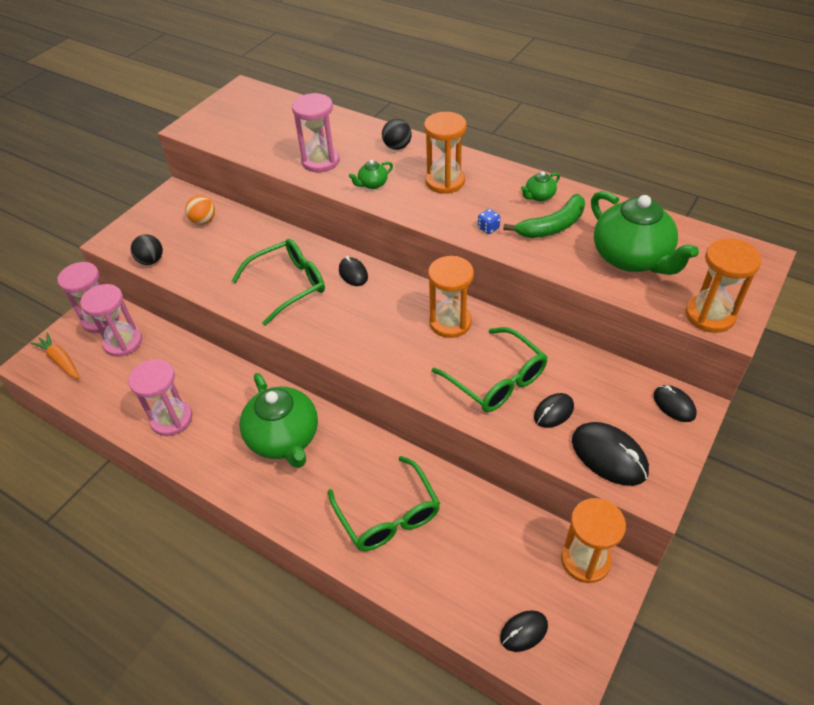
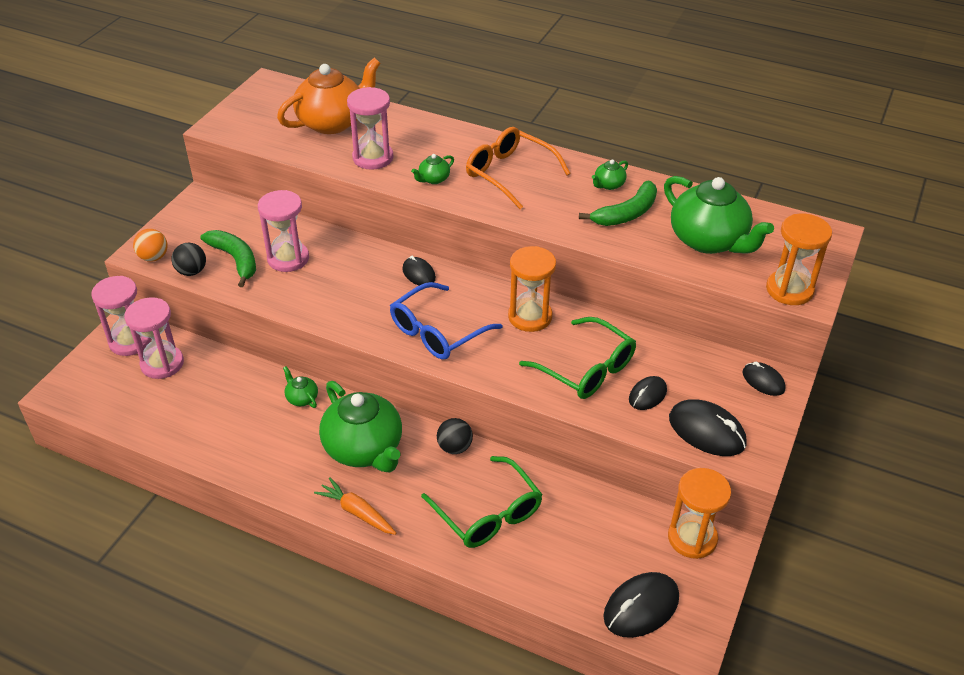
camera: 10 degrees left, 5 degrees down
(60, 360) = (93, 387): orange carrot -> orange carrot (357, 512)
(171, 419) = (236, 438): pink hourglass -> pink hourglass (288, 258)
(191, 251) = (235, 260): none -> green banana
(203, 221) = (241, 227): orange ball -> orange ball (153, 257)
(237, 384) = (301, 398): none -> green teapot
(288, 285) = (351, 289): green glasses -> none
(291, 126) = (332, 122): none -> orange teapot
(360, 332) = (437, 332): none -> blue glasses
(397, 147) = (452, 140): black ball -> black ball (454, 447)
(445, 181) = (509, 174): orange hourglass -> orange glasses
(488, 228) = (562, 218): blue dice -> none
(523, 631) = (641, 607): black mouse -> black mouse, size x1.67

